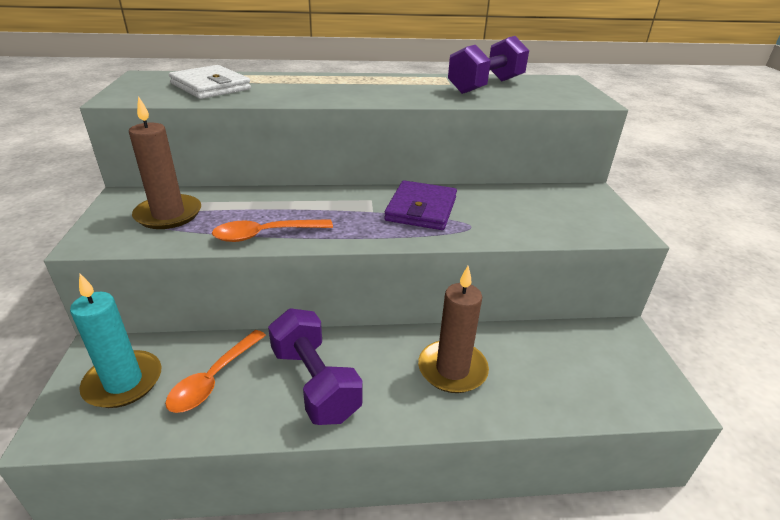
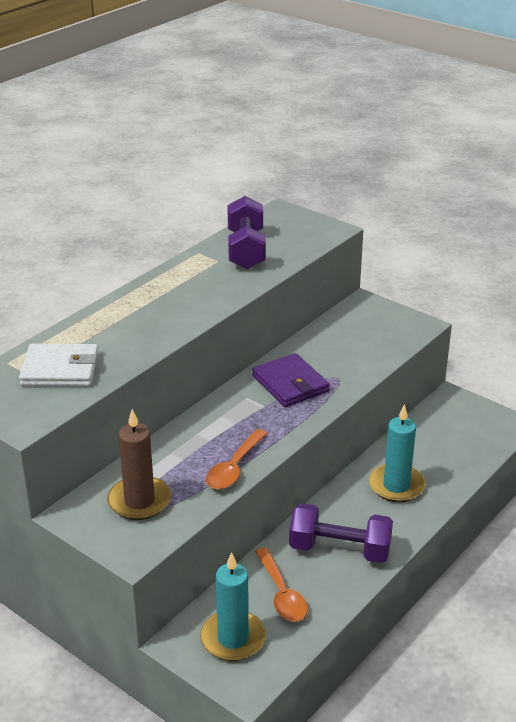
camera: 45 degrees left, 0 degrees up
(452, 369) = (396, 486): brown candle -> turquoise candle

